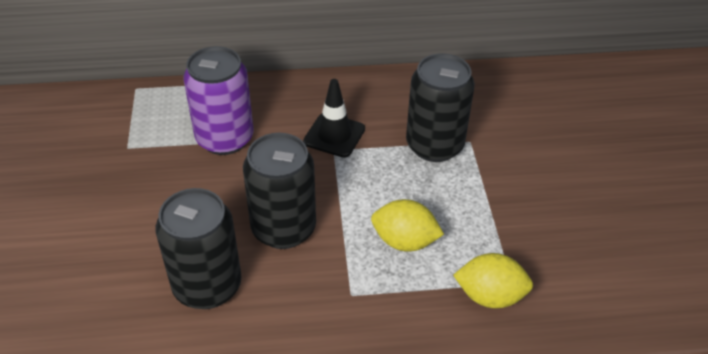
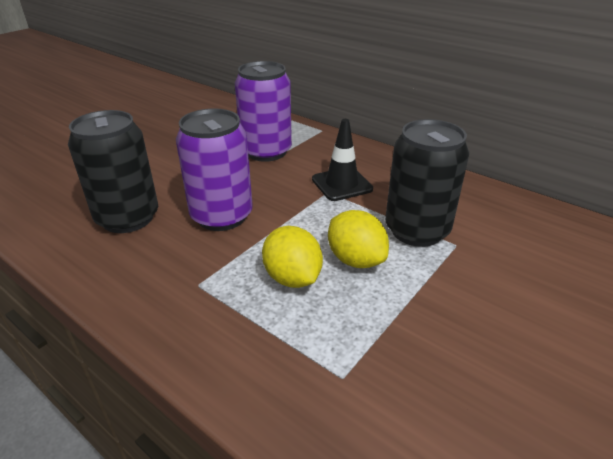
camera: 45 degrees right, 10 degrees down
(283, 228) = (221, 216): black can -> purple can
(490, 296) = (304, 372): yellow lemon -> yellow lemon (355, 260)

